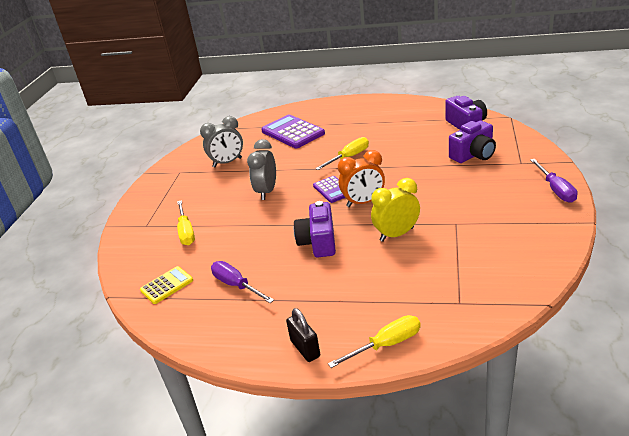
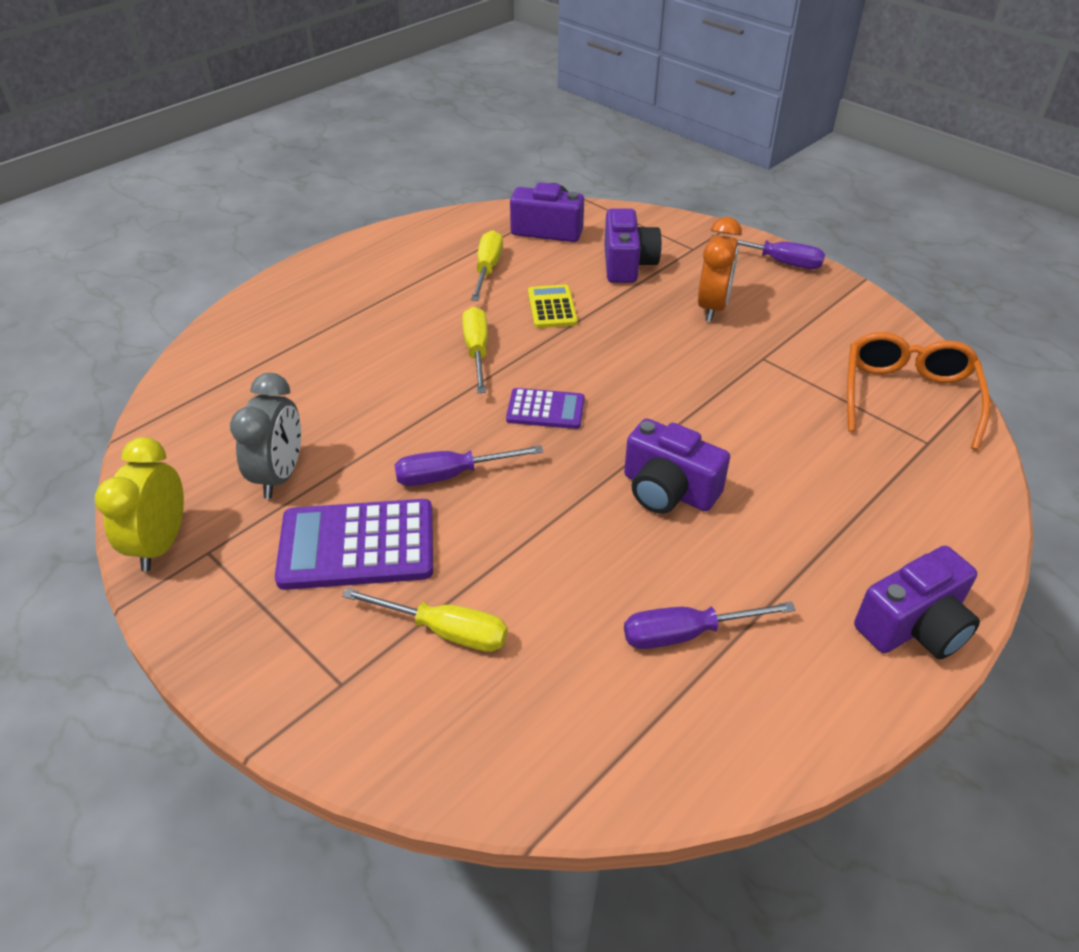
camera: 60 degrees left, 10 degrees up
(167, 285) = (591, 731): yellow calculator -> yellow calculator (552, 307)
(267, 191) = (451, 475): grey clock -> purple screwdriver
(292, 132) = (306, 362): purple calculator -> purple calculator (357, 546)
(305, 348) = (913, 626): black padlock -> purple camera
(363, 202) = (619, 400): orange clock -> orange clock (712, 307)
(386, 344) = (963, 543): yellow screwdriver -> yellow screwdriver (487, 269)
(396, 234) = (733, 413): yellow clock -> yellow clock (161, 544)
(491, 281) = (907, 397): none -> orange glasses

